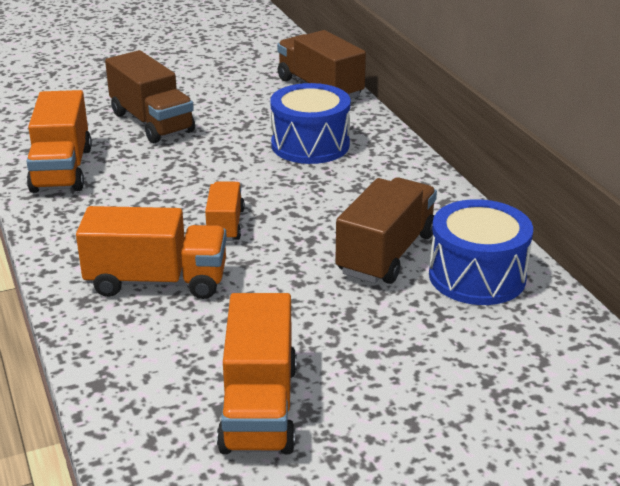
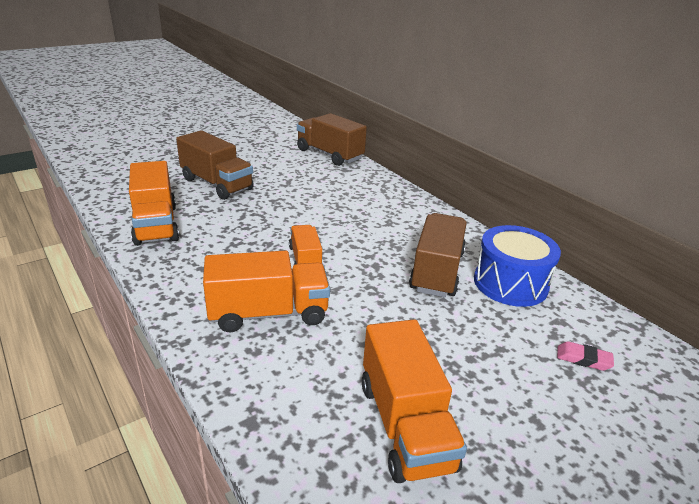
camera: 15 degrees left, 0 degrees up
(310, 145) = (341, 194): blue drum -> none
(515, 370) = (583, 359): none -> pink eraser

